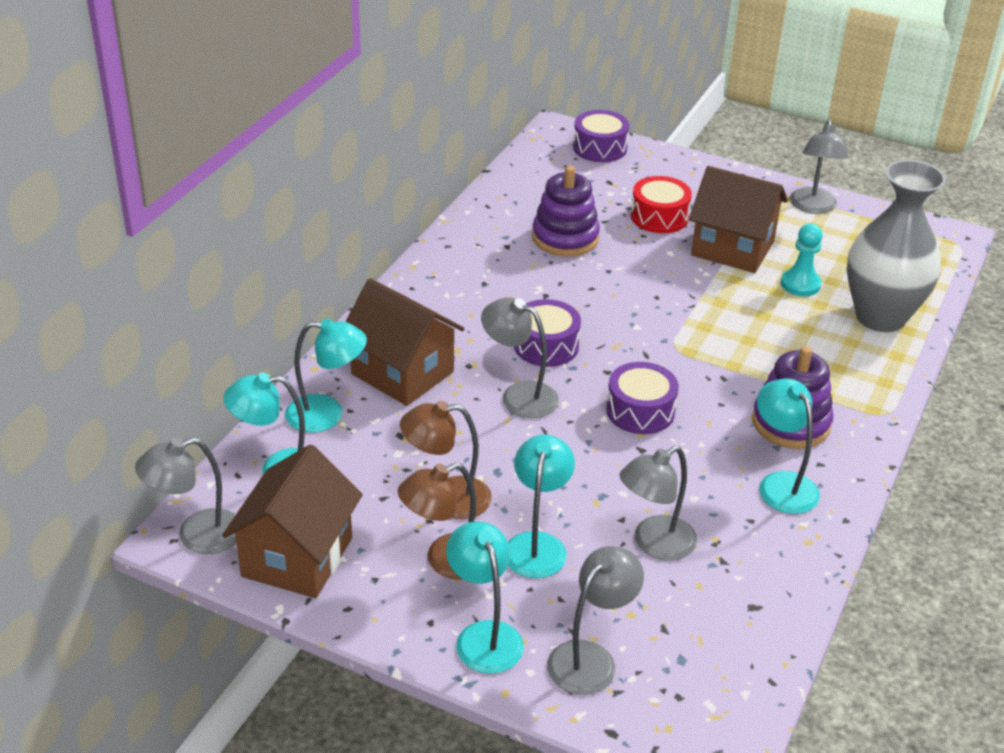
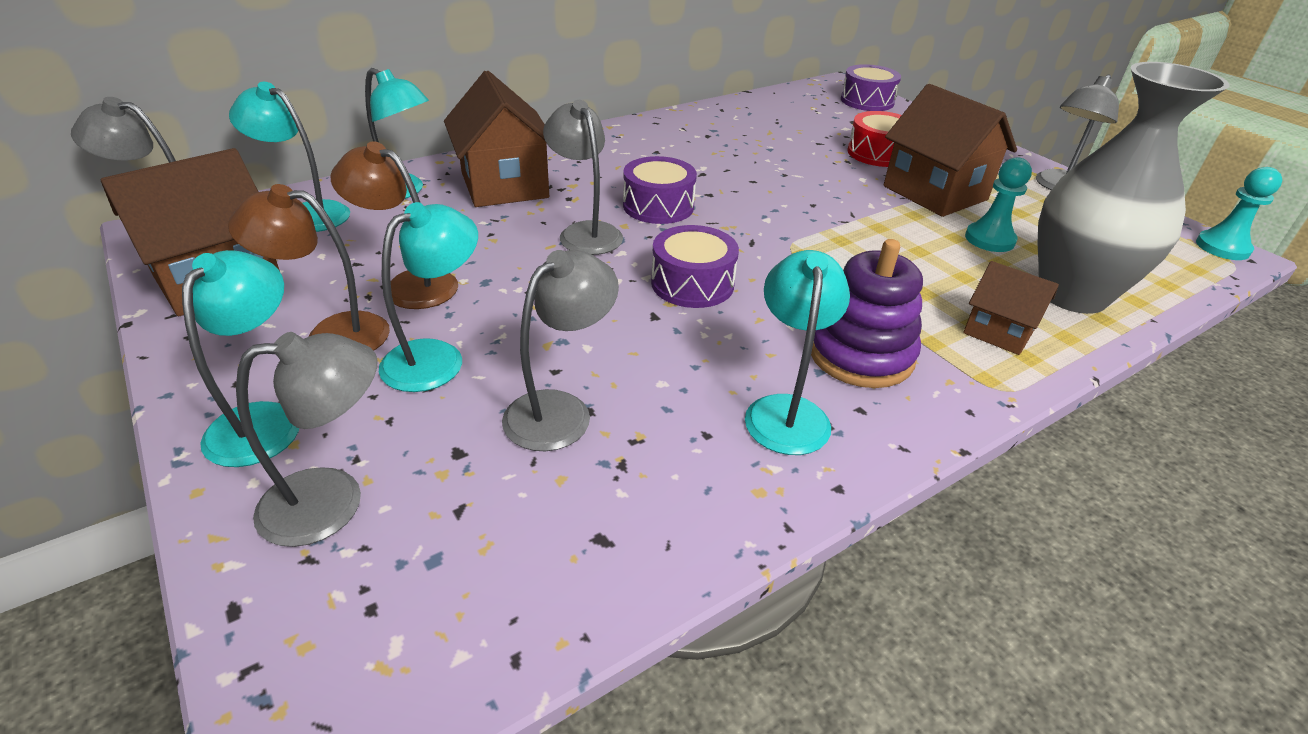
camera: 30 degrees right, 0 degrees up
(565, 238) = (768, 144): purple stacking toy -> none
(654, 544) = (560, 410): grey lamp -> grey lamp turned 135 degrees clockwise
(856, 369) = (998, 332): none -> brown house
(945, 232) = (1222, 247): none -> turquoise pawn

